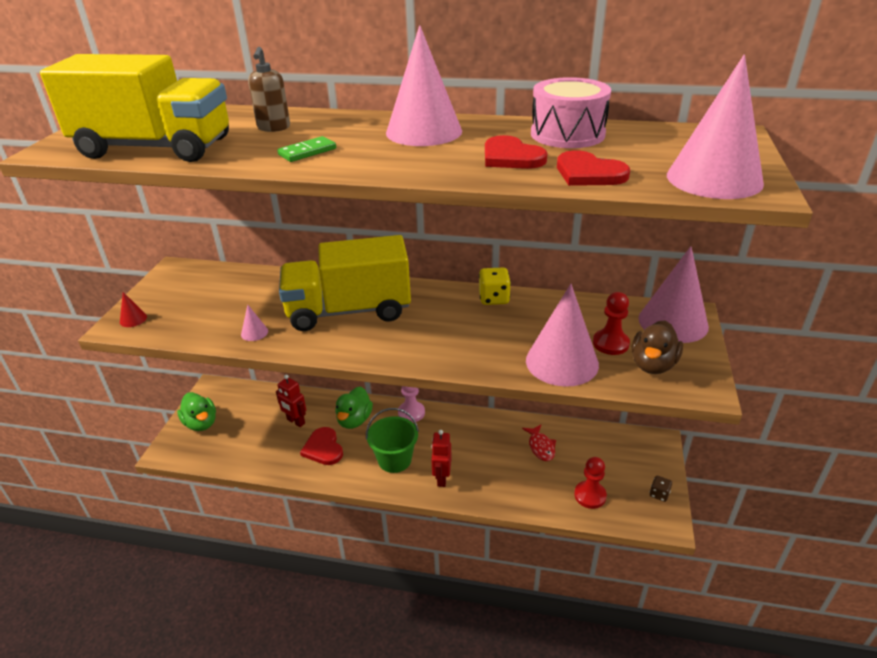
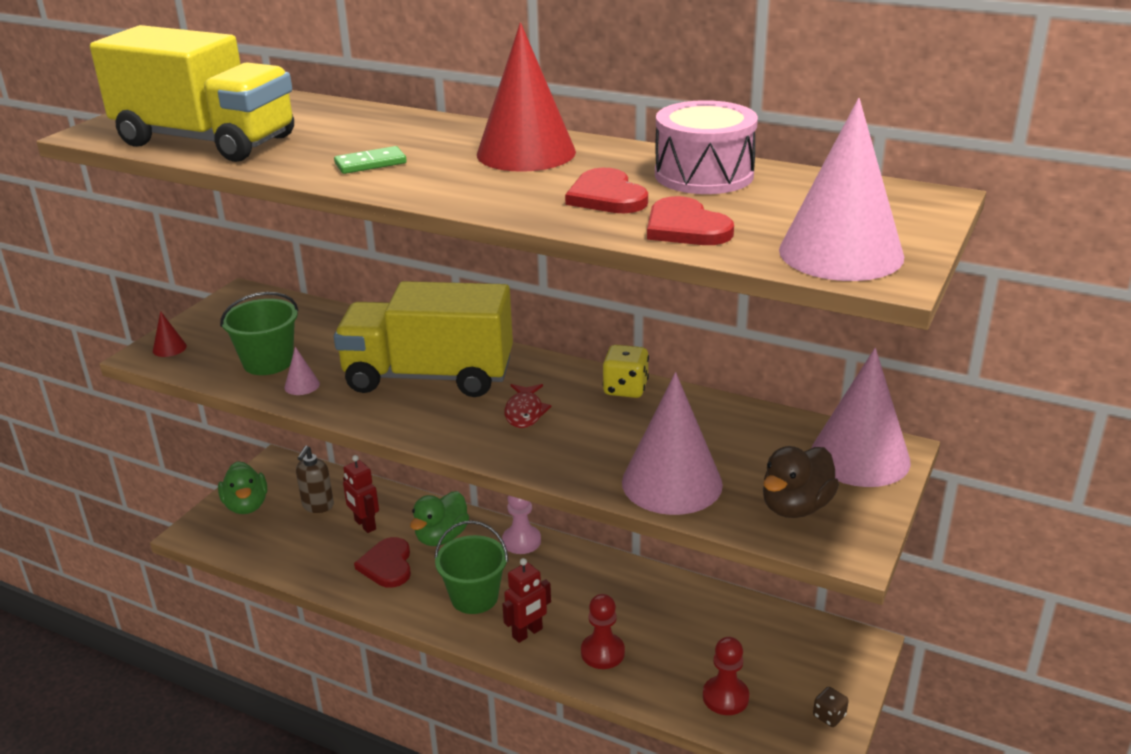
camera: 15 degrees right, 5 degrees down
(219, 318) = (268, 362): none -> green bucket
(274, 128) = (352, 130): brown soap dispenser -> brown soap dispenser (318, 506)
(424, 132) = (526, 153): pink cone -> red cone
(442, 478) = (527, 633): red robot -> red robot turned 150 degrees counterclockwise
(541, 447) = (683, 619): red fish -> red fish (525, 412)
(610, 343) = (753, 470): red pawn -> red pawn (602, 652)

